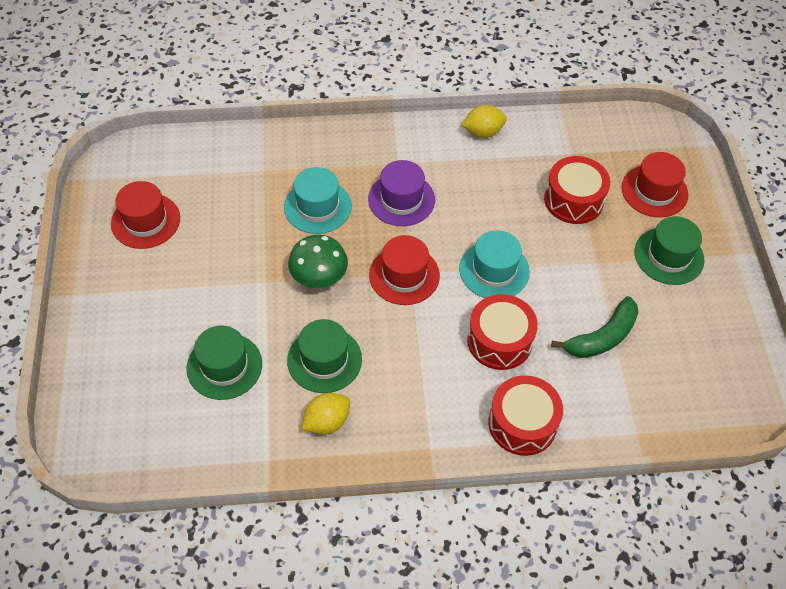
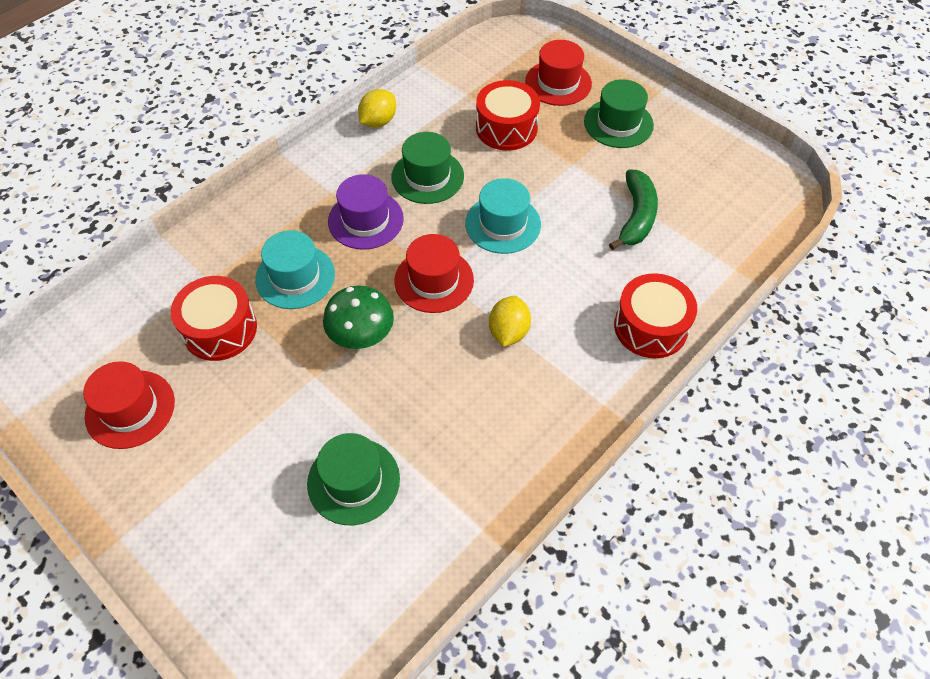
camera: 40 degrees left, 0 degrees up
(324, 360) = (440, 402): green hat -> green hat (427, 176)
(327, 421) = (498, 453): yellow lemon -> yellow lemon (508, 332)
(499, 341) = (565, 276): red drum -> red drum (220, 329)

